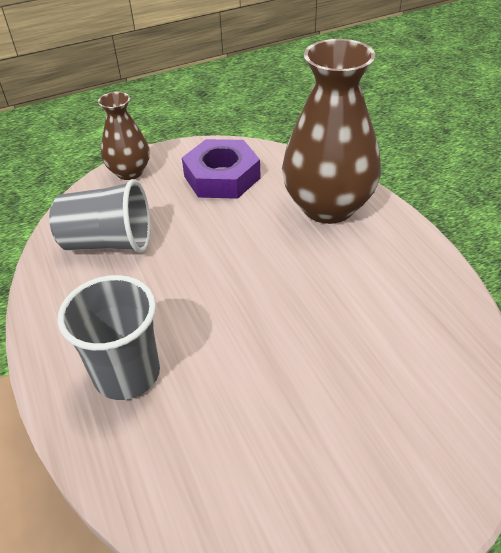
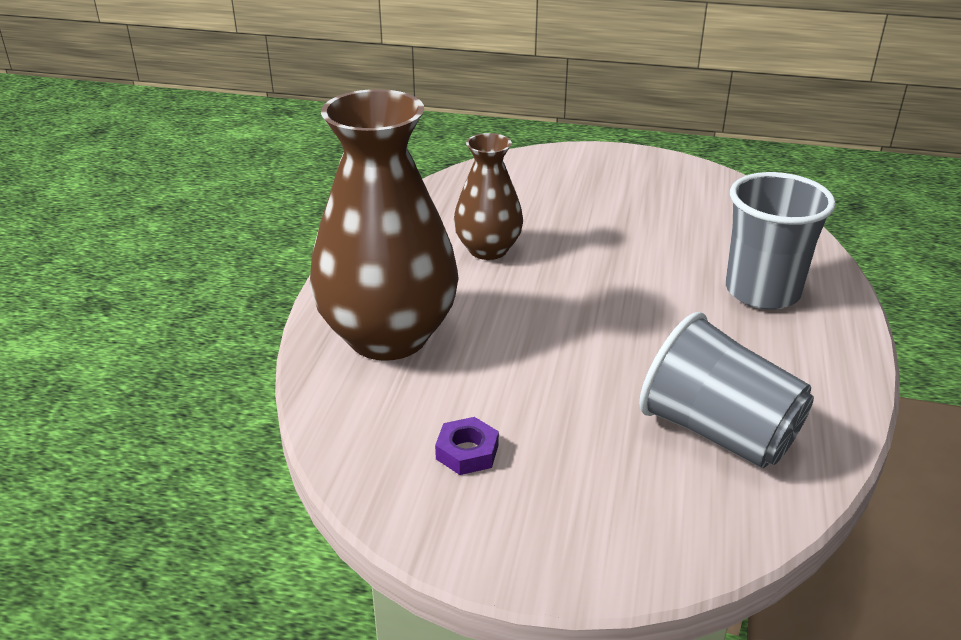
camera: 145 degrees left, 10 degrees down
(129, 172) = (610, 552): brown vase -> brown vase (488, 250)
(222, 177) = (467, 452): purple nut -> purple nut, size x0.45

